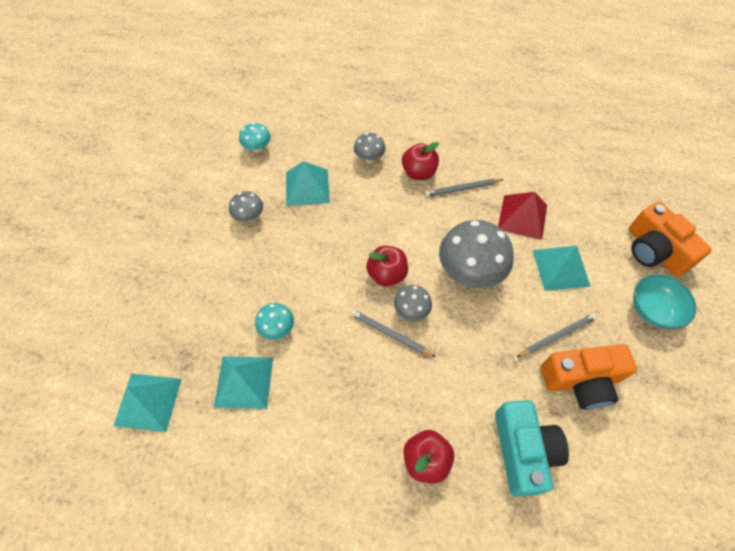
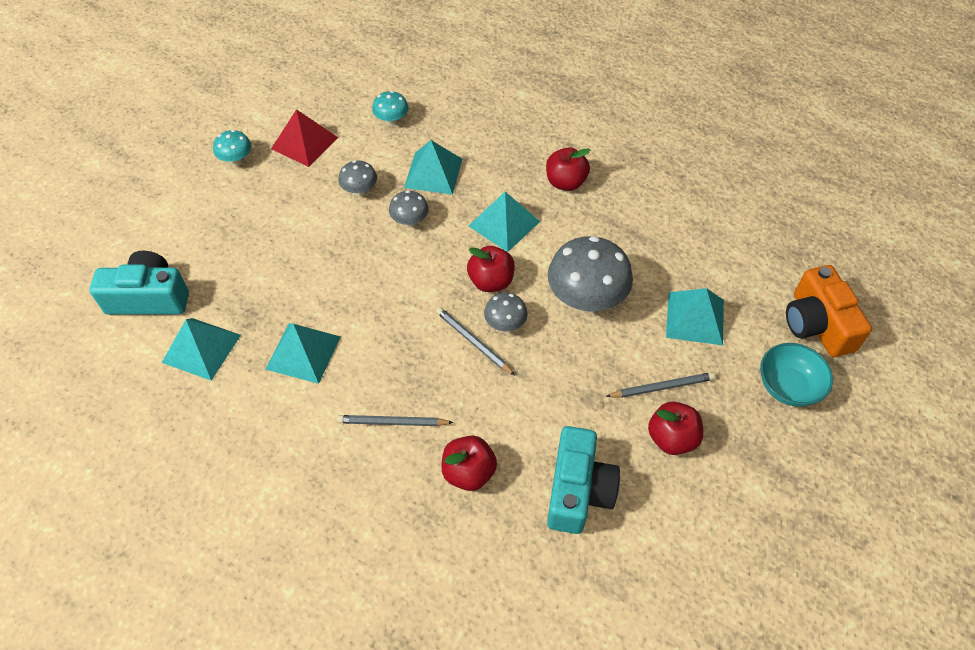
camera: 15 degrees right, 5 degrees down
(84, 363) = (149, 298): none -> turquoise camera
(277, 328) = (354, 309): turquoise mushroom -> turquoise mushroom (236, 160)
(369, 158) = (514, 155): grey mushroom -> grey mushroom (410, 221)
(380, 219) = (504, 223): none -> turquoise pyramid
(462, 189) = (610, 210): grey pencil -> grey pencil (393, 423)
(522, 216) = (670, 254): red pyramid -> red pyramid (304, 143)
(581, 380) = (671, 438): orange camera -> red apple

